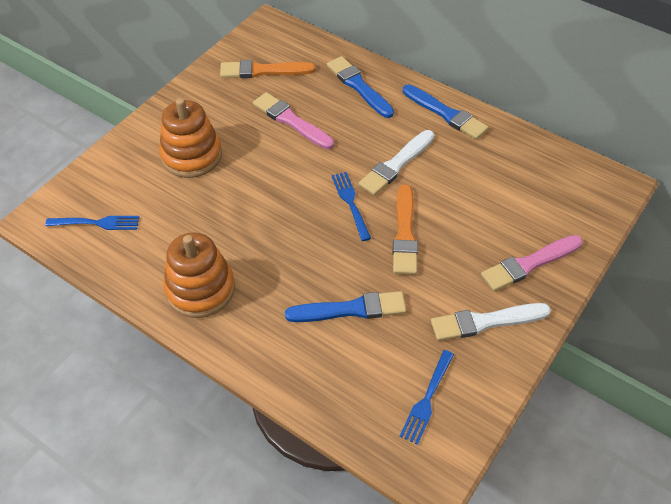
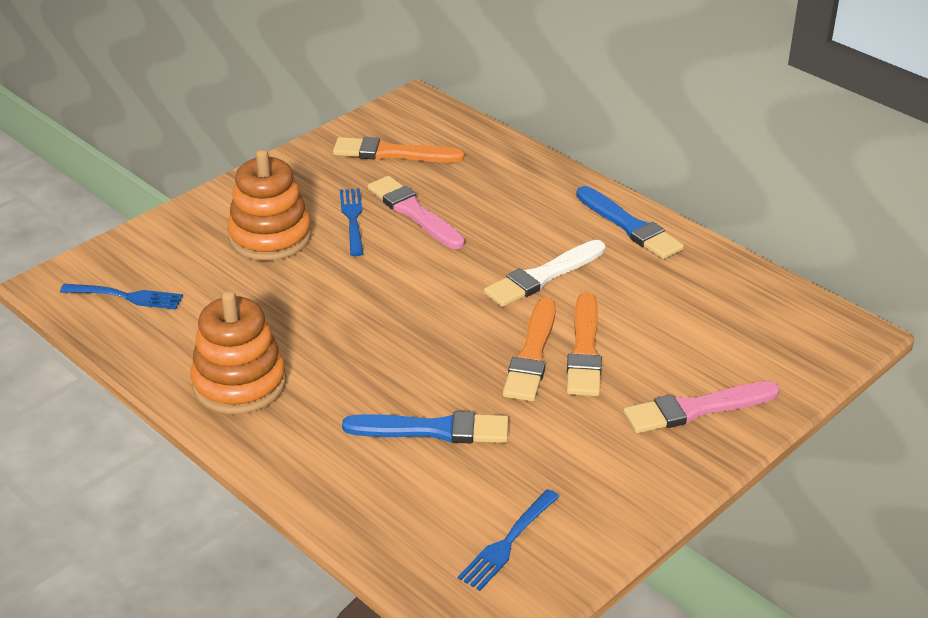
camera: 10 degrees right, 15 degrees down
(351, 203) = (468, 313): blue fork -> blue fork (353, 219)
(358, 86) = (517, 183): blue brush -> none
(440, 224) = (584, 350): none -> orange brush
(486, 322) = (615, 467): white brush -> none

